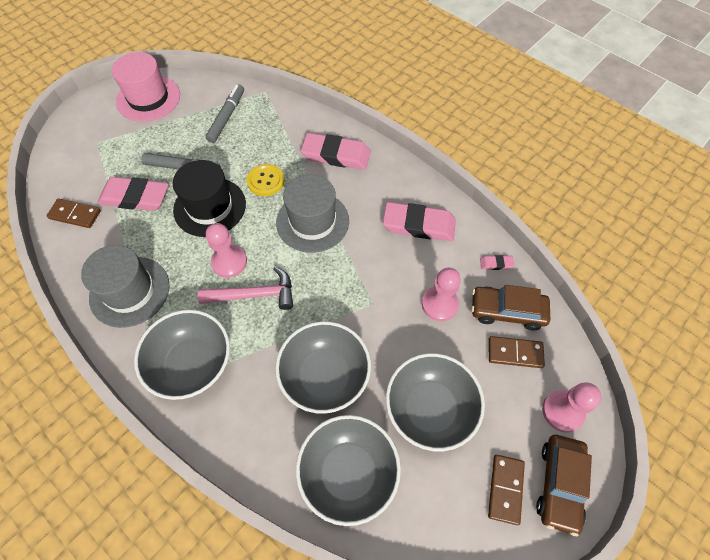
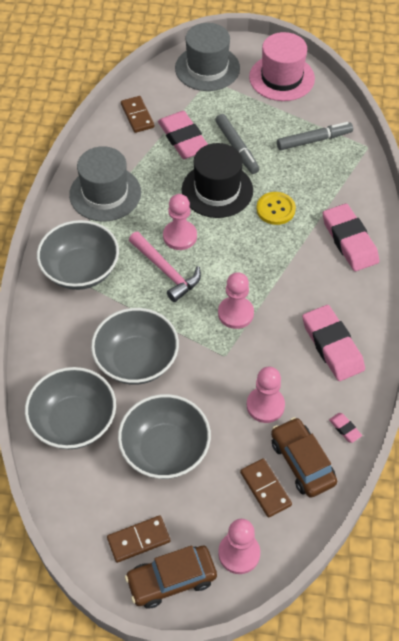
camera: 55 degrees right, 5 degrees down
(312, 221) = (265, 267): grey hat -> grey hat (207, 68)
(338, 270) = (235, 313): none -> pink pawn

